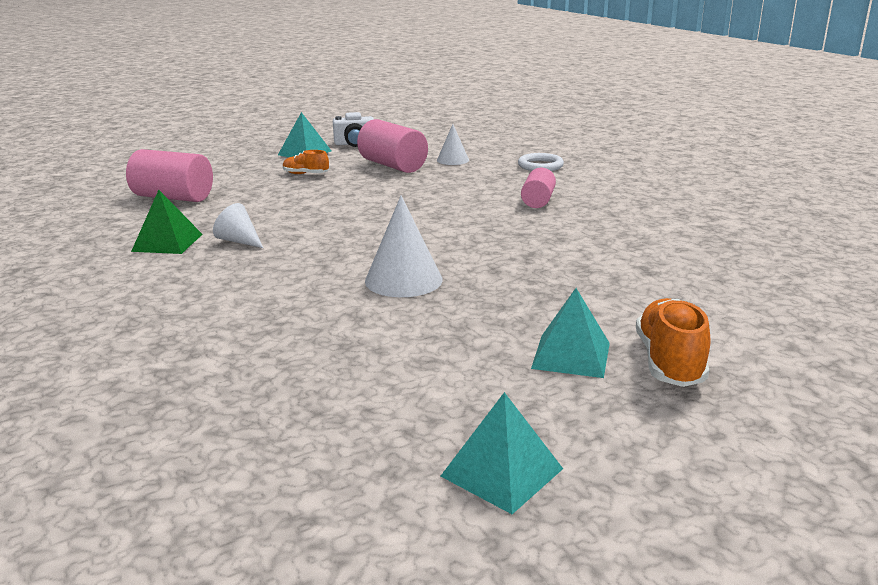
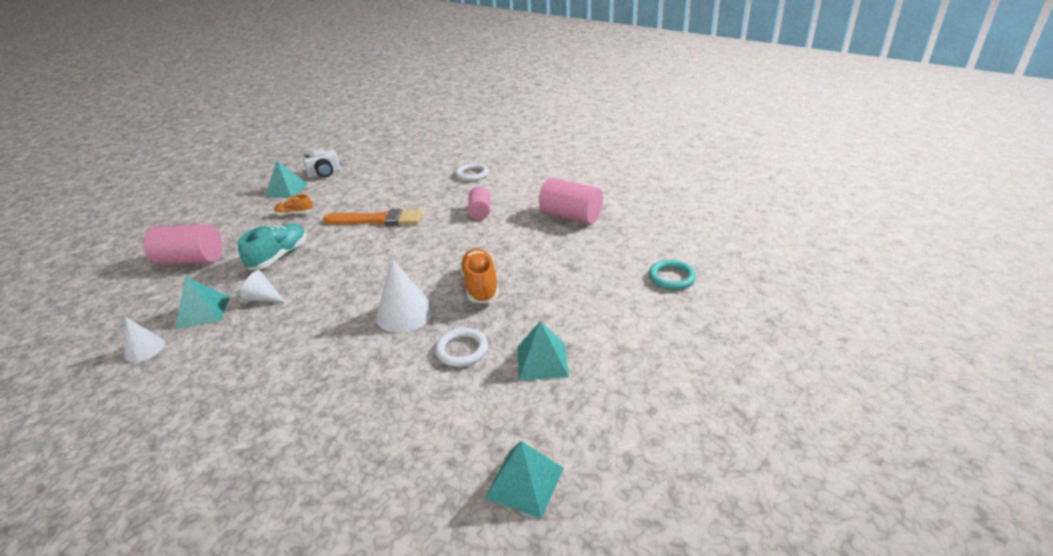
camera: 15 degrees left, 10 degrees up
(167, 242) = (203, 312): green pyramid -> turquoise pyramid
(272, 208) = (279, 256): none -> turquoise shoe
(392, 166) = (361, 193): pink cylinder -> pink cylinder (571, 216)
(403, 192) = (378, 220): none -> orange brush
(453, 160) = (406, 179): white cone -> white cone (145, 349)
(465, 326) = (462, 350): none -> white ring
(669, 362) = (607, 352): orange shoe -> orange shoe (480, 286)
(795, 302) = (671, 277): none -> turquoise ring

